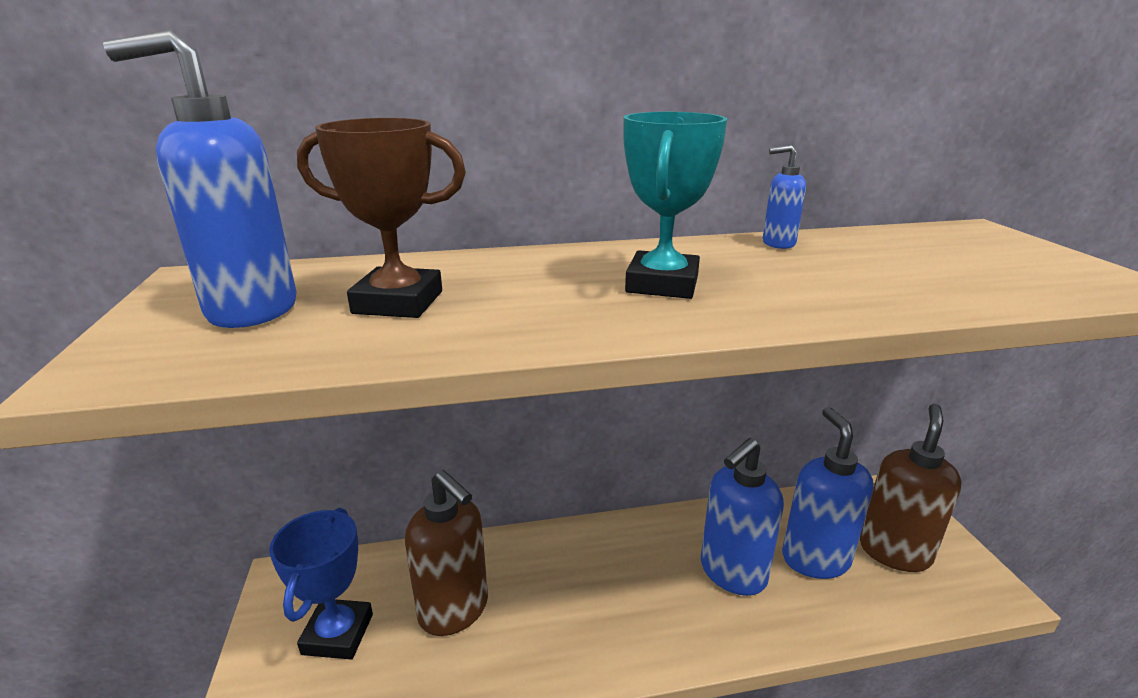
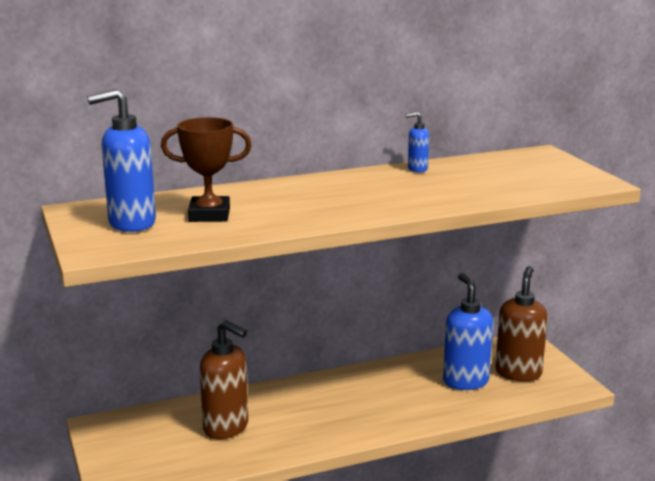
camera: 10 degrees left, 5 degrees down
(338, 634) = (152, 446): blue trophy -> none
(662, 284) = (351, 197): turquoise trophy -> none
(732, 573) = (410, 393): blue soap dispenser -> none

